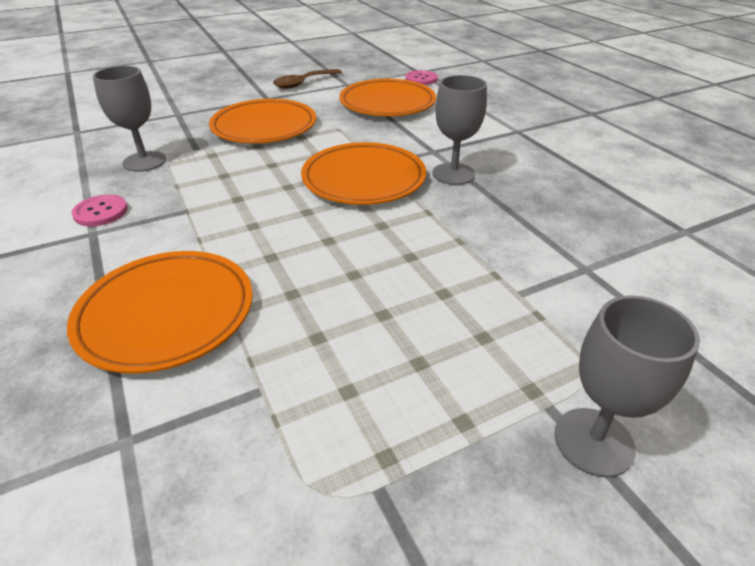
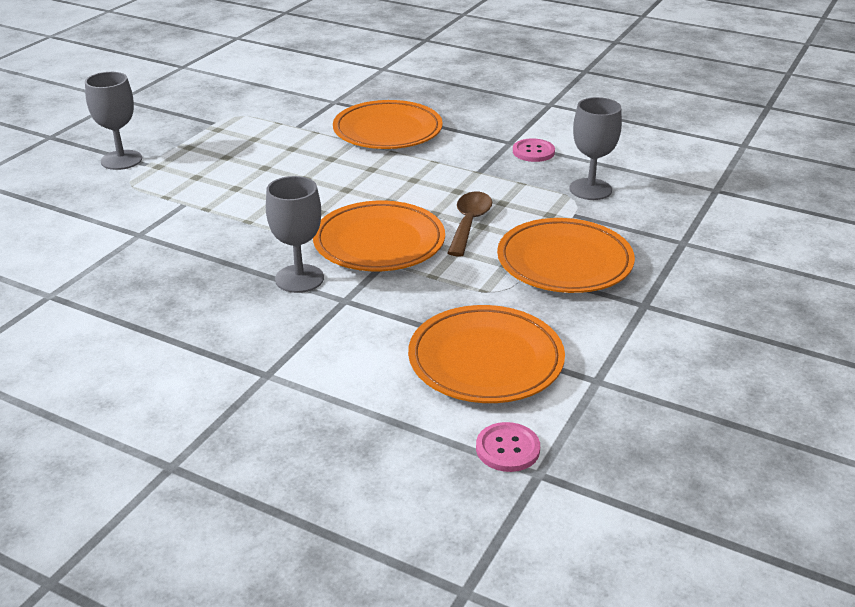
camera: 145 degrees right, 5 degrees down
(303, 83) = (655, 354): brown spoon -> brown spoon (469, 223)

